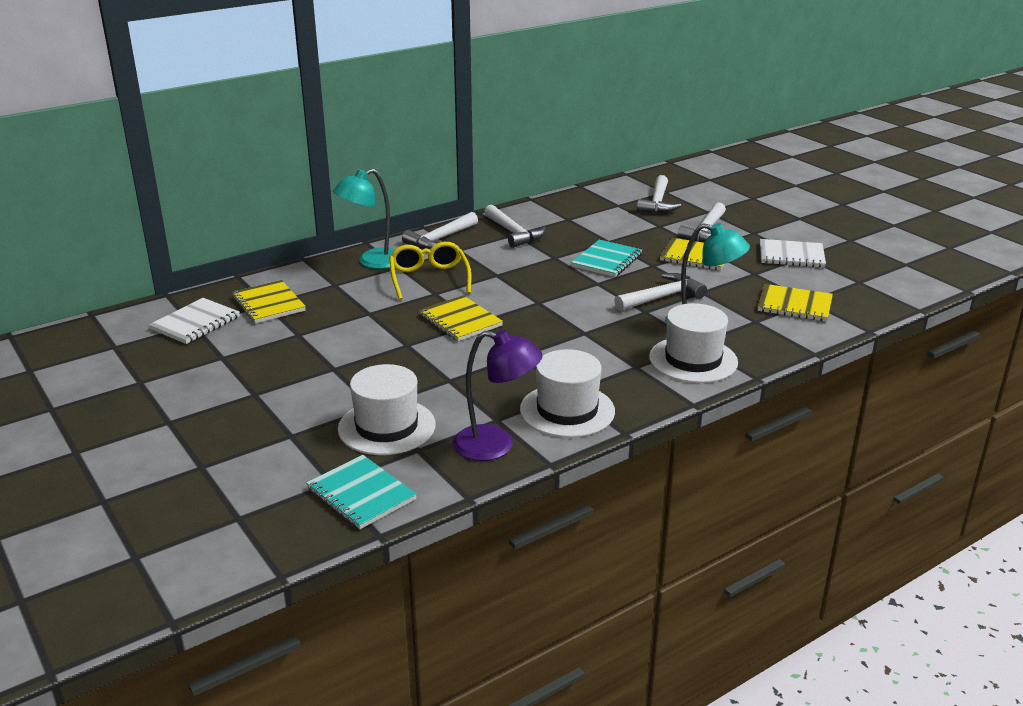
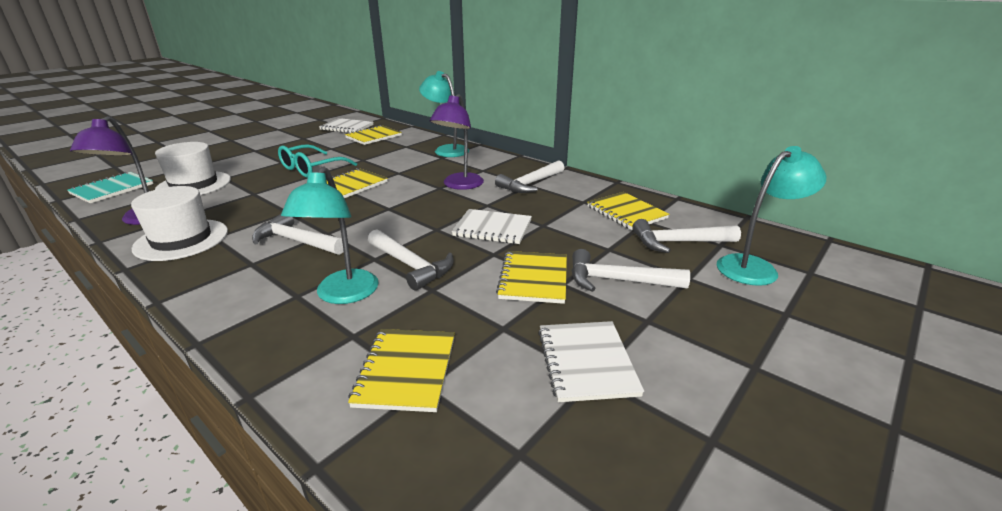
camera: 75 degrees right, 0 degrees up
(380, 346) = (311, 168): none -> turquoise glasses
(429, 278) = (424, 168): yellow glasses -> none
(440, 239) = (499, 162): white hammer -> white hammer (297, 241)
(496, 265) = (459, 185): none -> purple lamp
(599, 208) = (626, 212): none -> yellow notebook
(606, 260) = (492, 228): turquoise notebook -> white notebook
(693, 360) = (256, 295): white hat -> none
(699, 191) = (755, 267): none -> turquoise lamp

